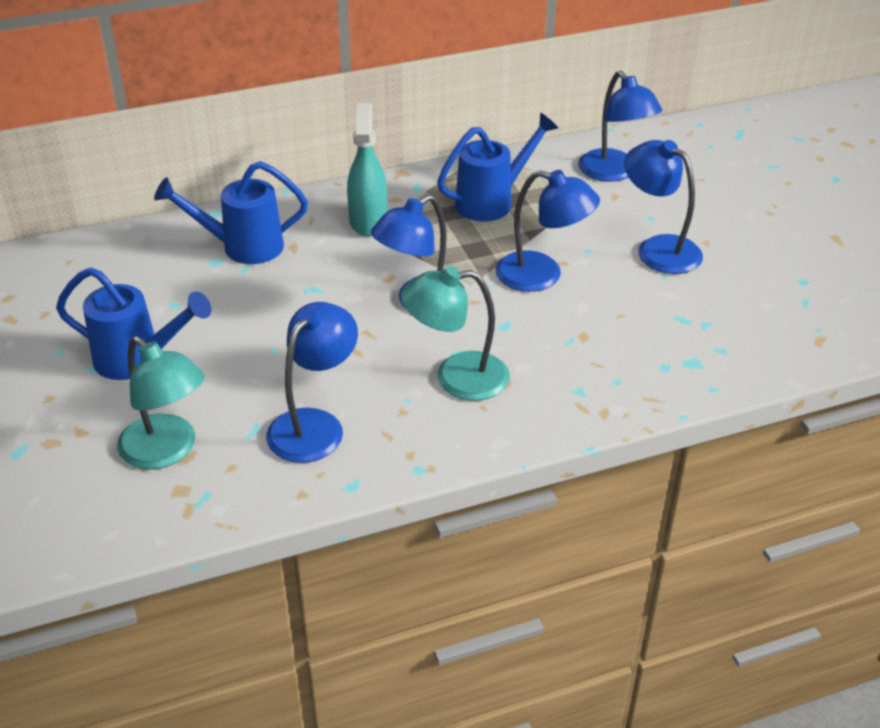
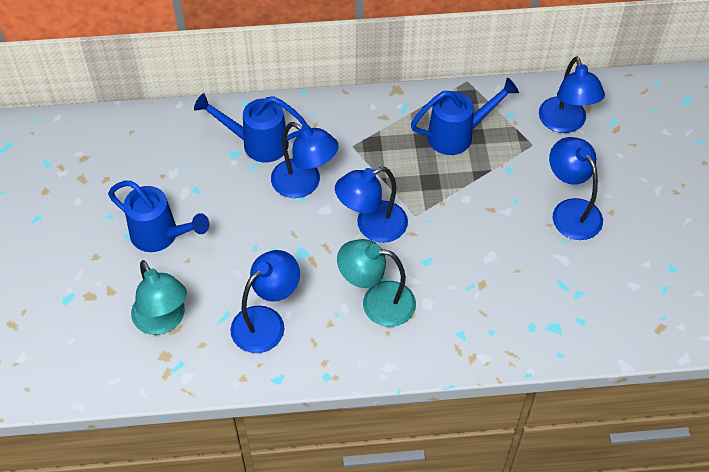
camera: 15 degrees right, 15 degrees up
(368, 221) = (357, 136): turquoise spray bottle -> none
(542, 275) = (471, 219): blue lamp -> blue lamp (304, 184)

